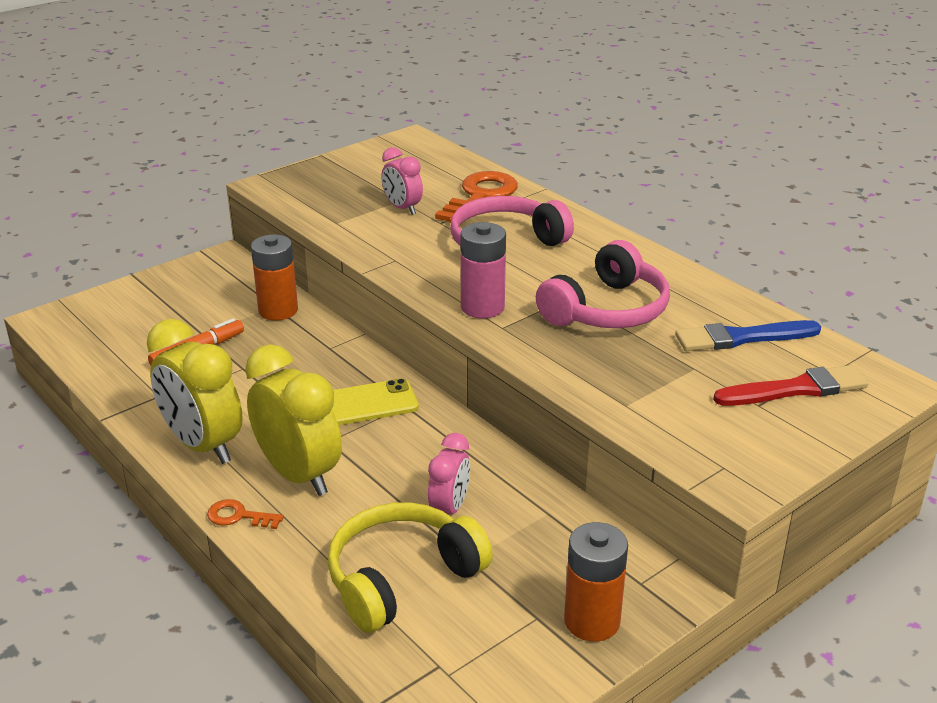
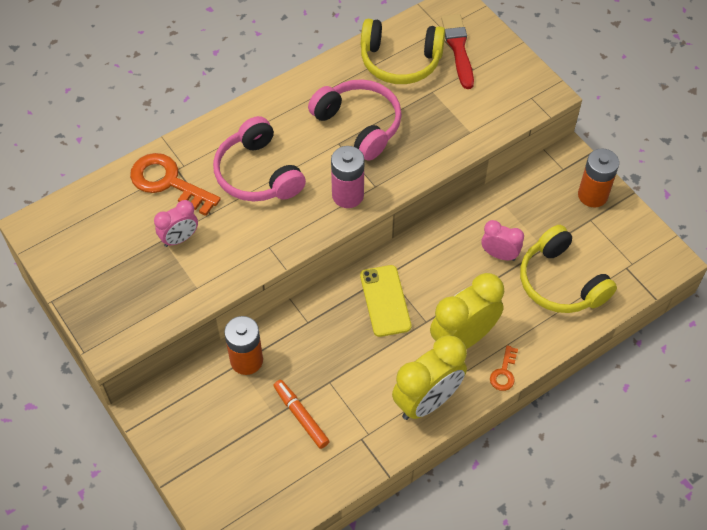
camera: 85 degrees left, 25 degrees up
(742, 338) = (400, 61): blue brush -> yellow headphones

